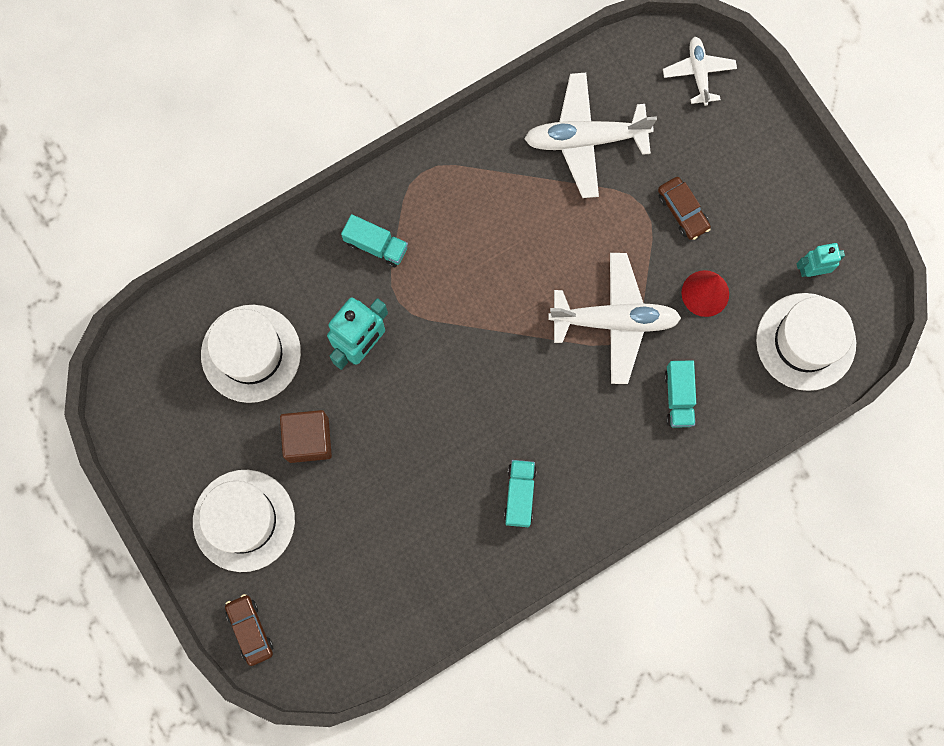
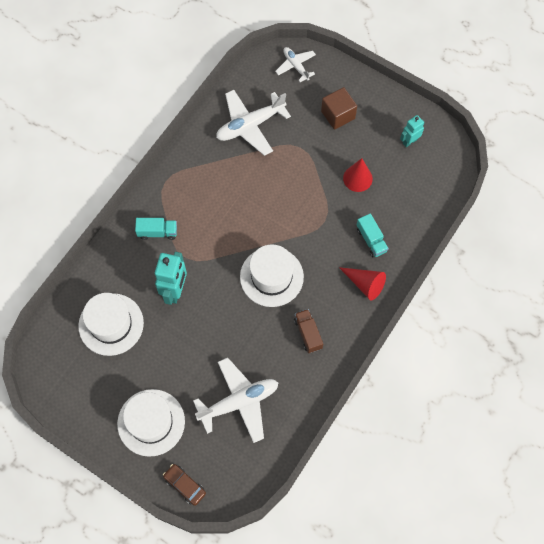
camera: 25 degrees left, 10 degrees down
(308, 439) = (168, 358): brown cube -> brown cube (338, 115)
(519, 495) = (308, 333): turquoise truck -> brown truck
(614, 321) = (314, 214): white plane -> white plane (239, 402)
(637, 460) = (365, 284): none -> red cone
(682, 211) = (323, 140): brown car -> none
(805, 341) = (425, 180): white hat -> white hat (271, 277)

